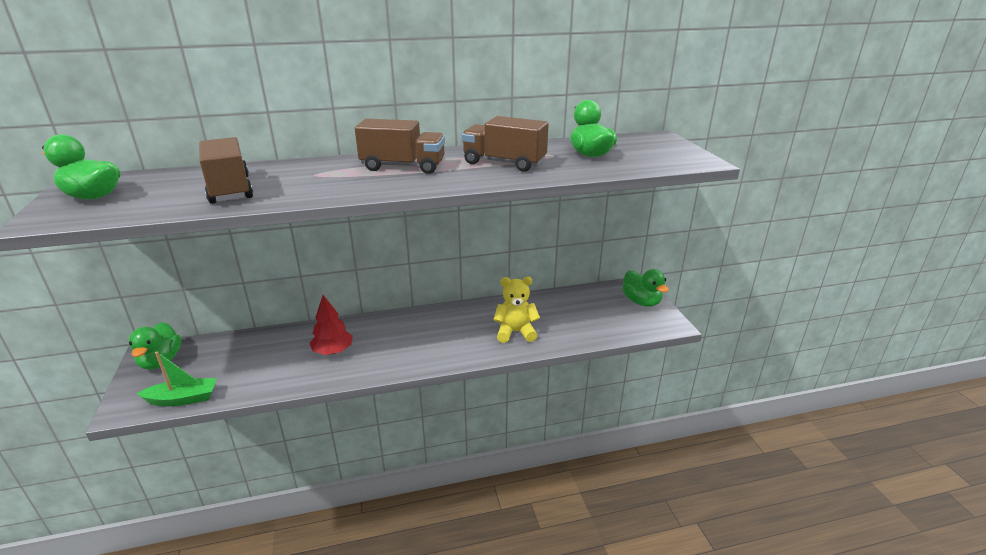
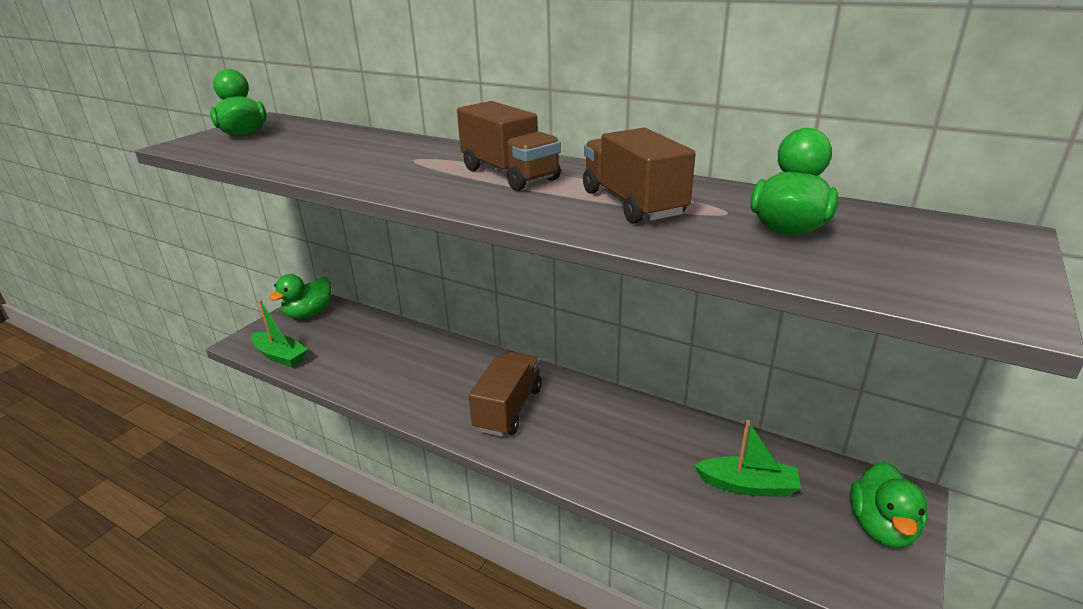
camera: 45 degrees right, 0 degrees up
(230, 190) = (326, 155): brown truck -> brown truck (508, 409)
(333, 351) = (426, 375): red tree -> none
(515, 332) = (628, 462): yellow teddy bear -> none
(578, 313) = (747, 485): none -> green boat

